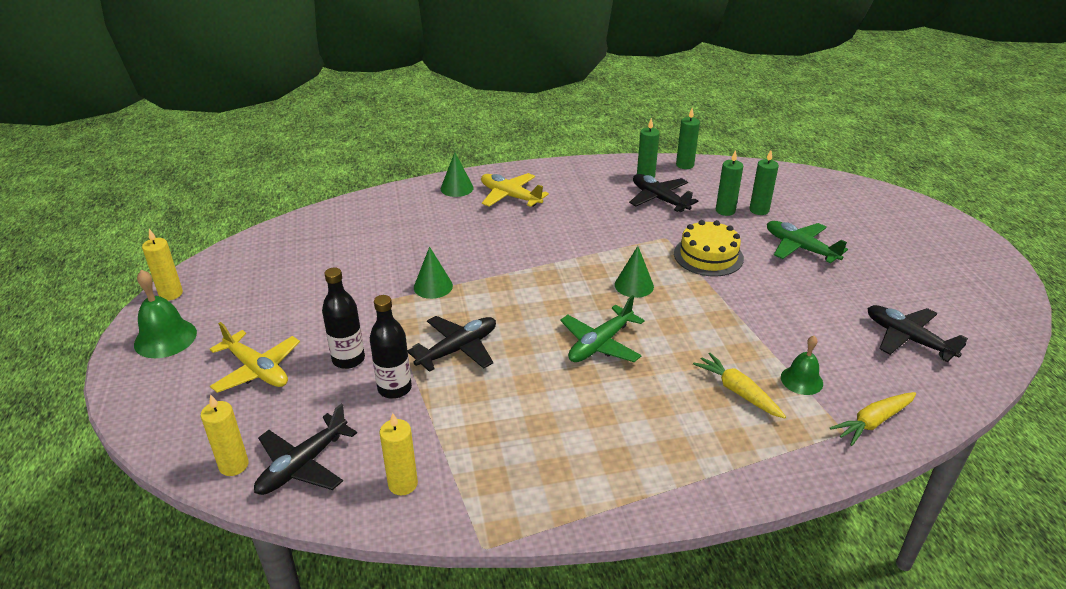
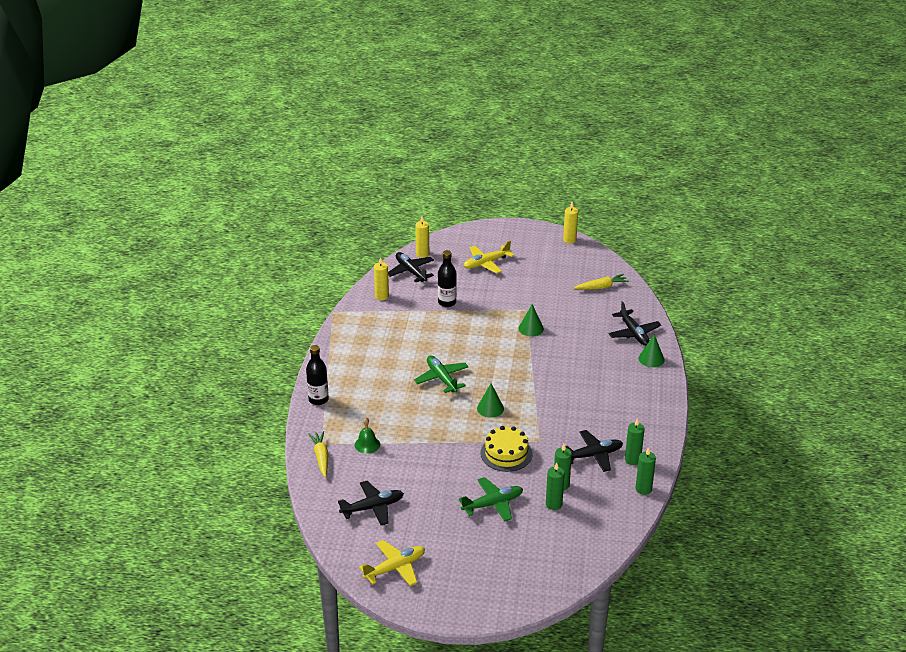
camera: 110 degrees right, 0 degrees up
(165, 338) = (528, 238): green bell -> none
(348, 359) = (478, 291): black bottle -> black bottle (318, 399)
(458, 349) = (466, 327): black plane -> black plane (634, 333)
(510, 196) = (628, 381): yellow plane -> yellow plane (395, 568)
(738, 391) = (373, 416): yellow carrot -> yellow carrot (601, 287)

